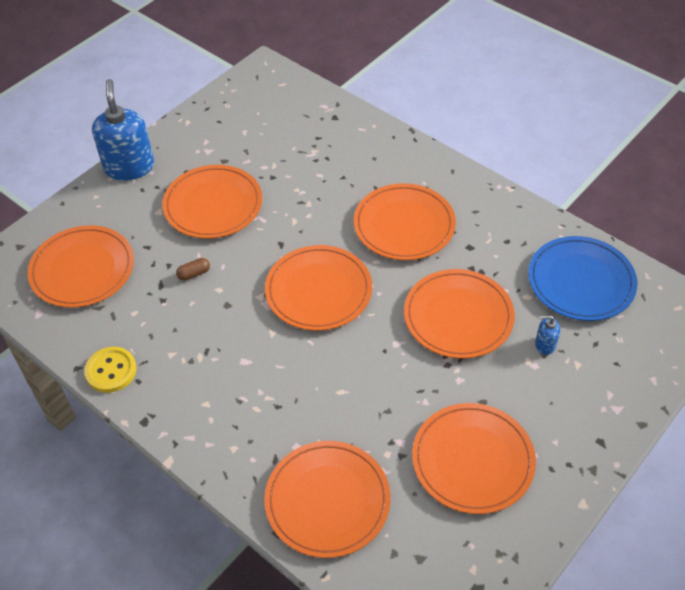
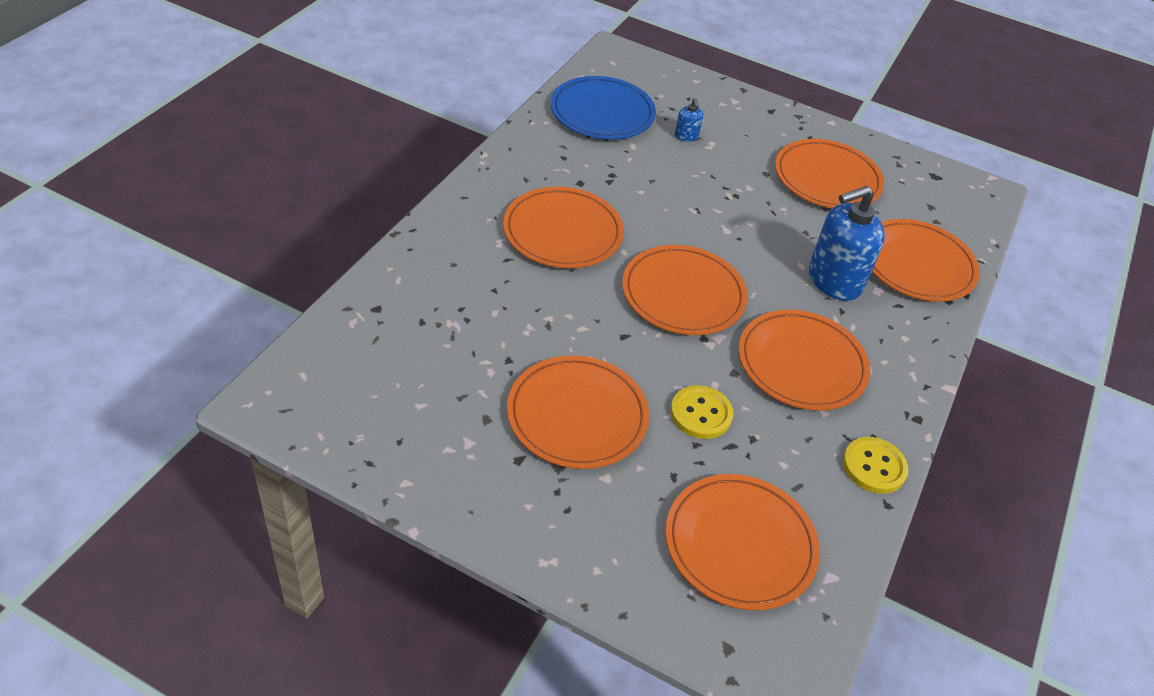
camera: 110 degrees left, 5 degrees down
(129, 167) = (523, 539): blue soap dispenser -> blue soap dispenser (834, 280)
(194, 274) = (701, 414): brown capsule -> yellow button
(458, 316) = (676, 189): orange plate -> orange plate (801, 364)

